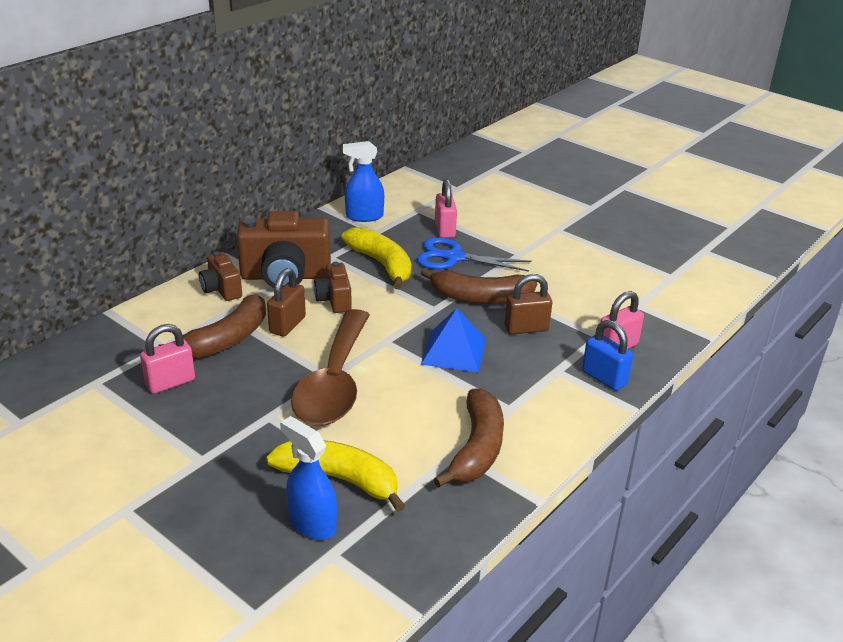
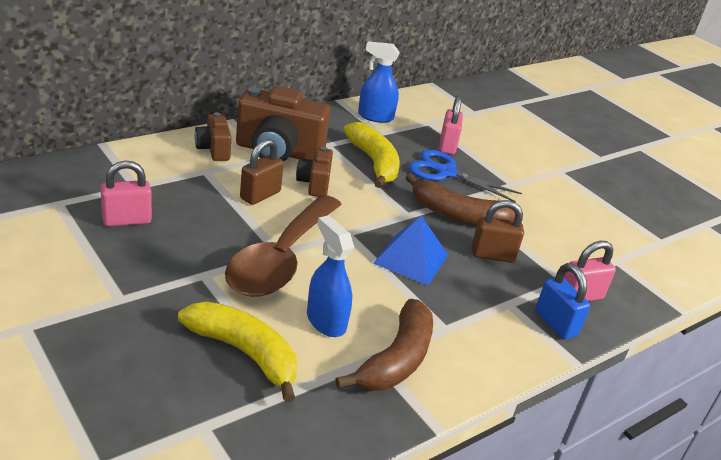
camera: 10 degrees right, 0 degrees up
(226, 340) = (197, 194): brown banana -> none
(312, 523) = (198, 390): blue spray bottle -> blue spray bottle (326, 321)

